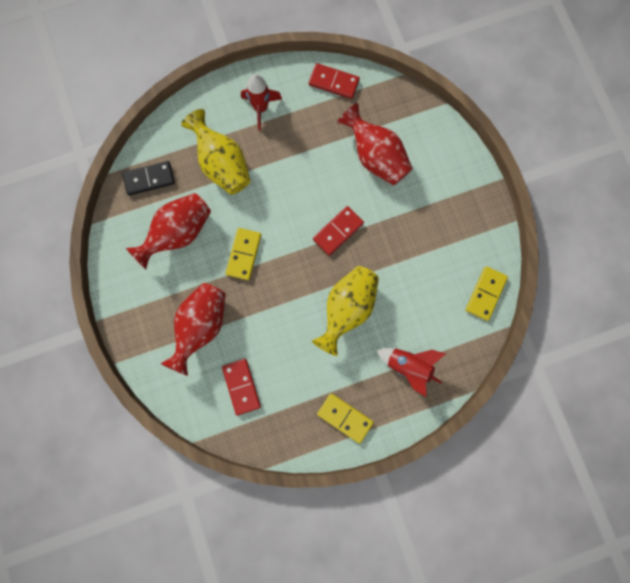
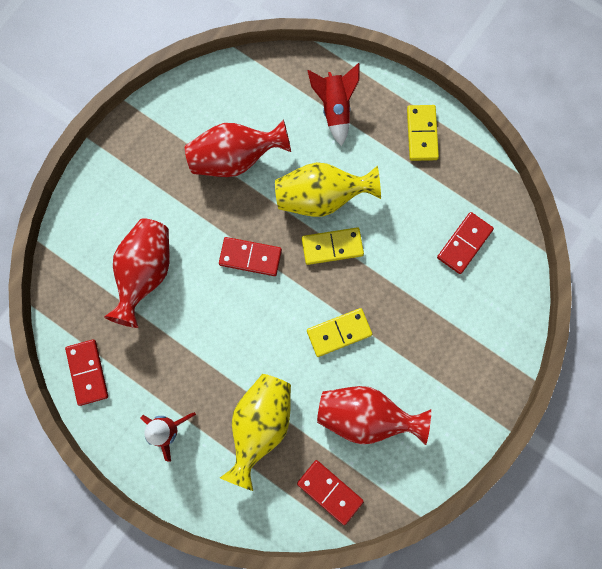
camera: 125 degrees left, 0 degrees up
(149, 179) = (329, 491): black domino -> red domino
(201, 327) = (439, 322): red vase -> red vase (235, 158)
(485, 294) = (217, 84): yellow domino -> yellow domino (332, 246)

